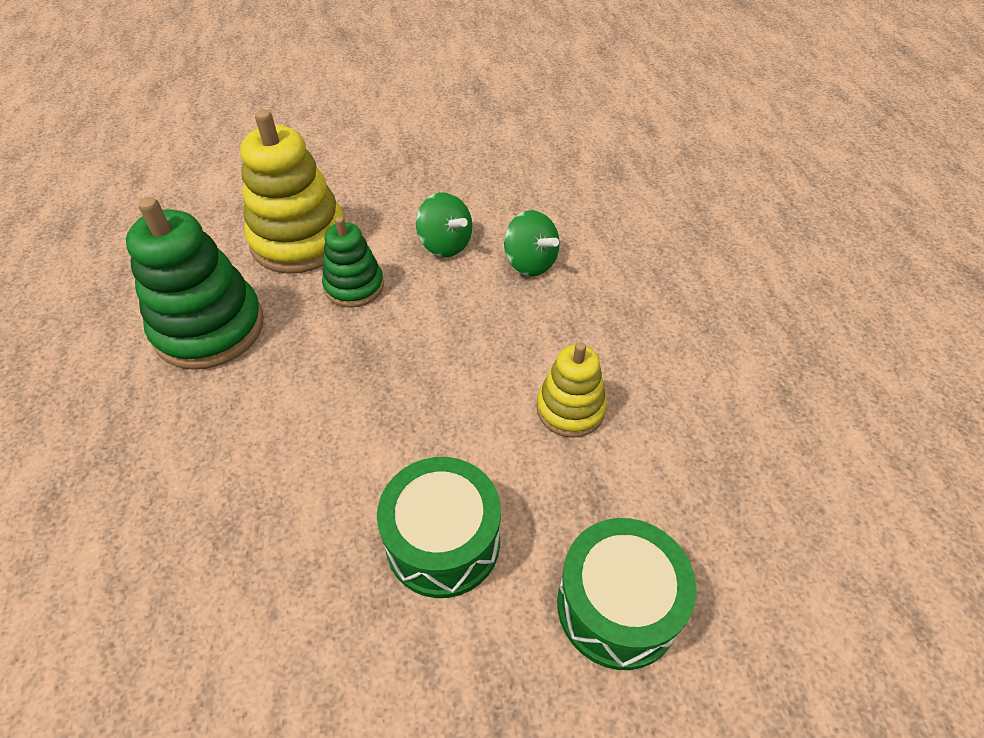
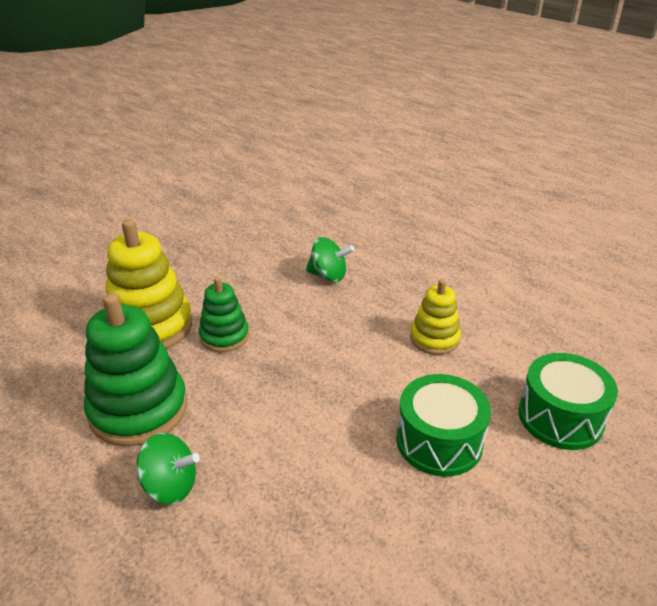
camera: 35 degrees left, 15 degrees down
(445, 244) = (262, 287): green spinning top -> green spinning top (170, 486)

